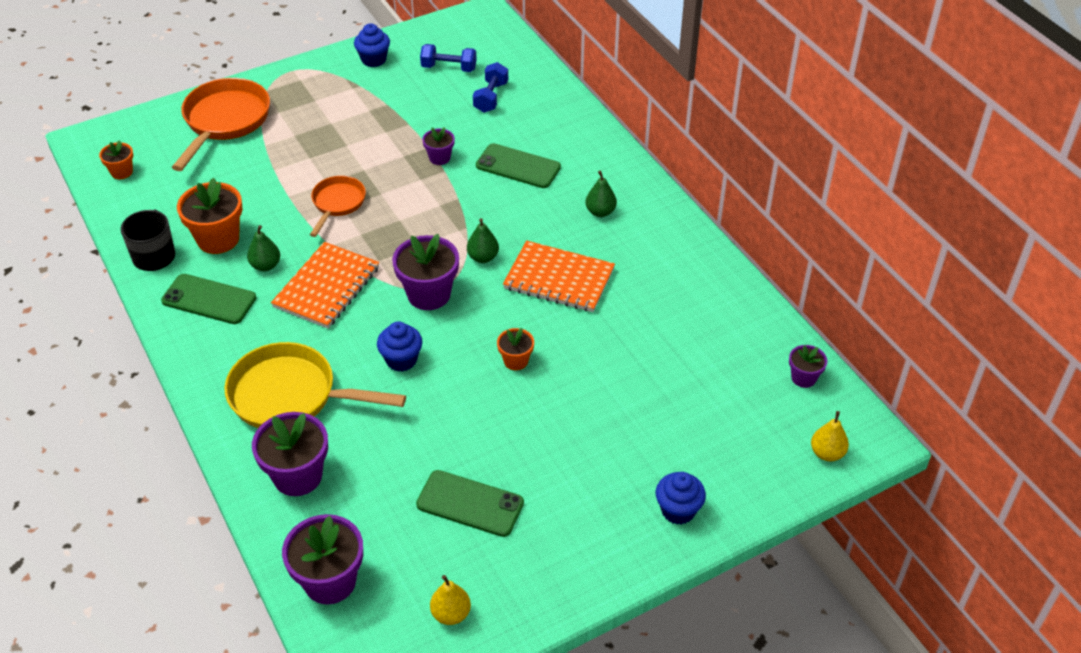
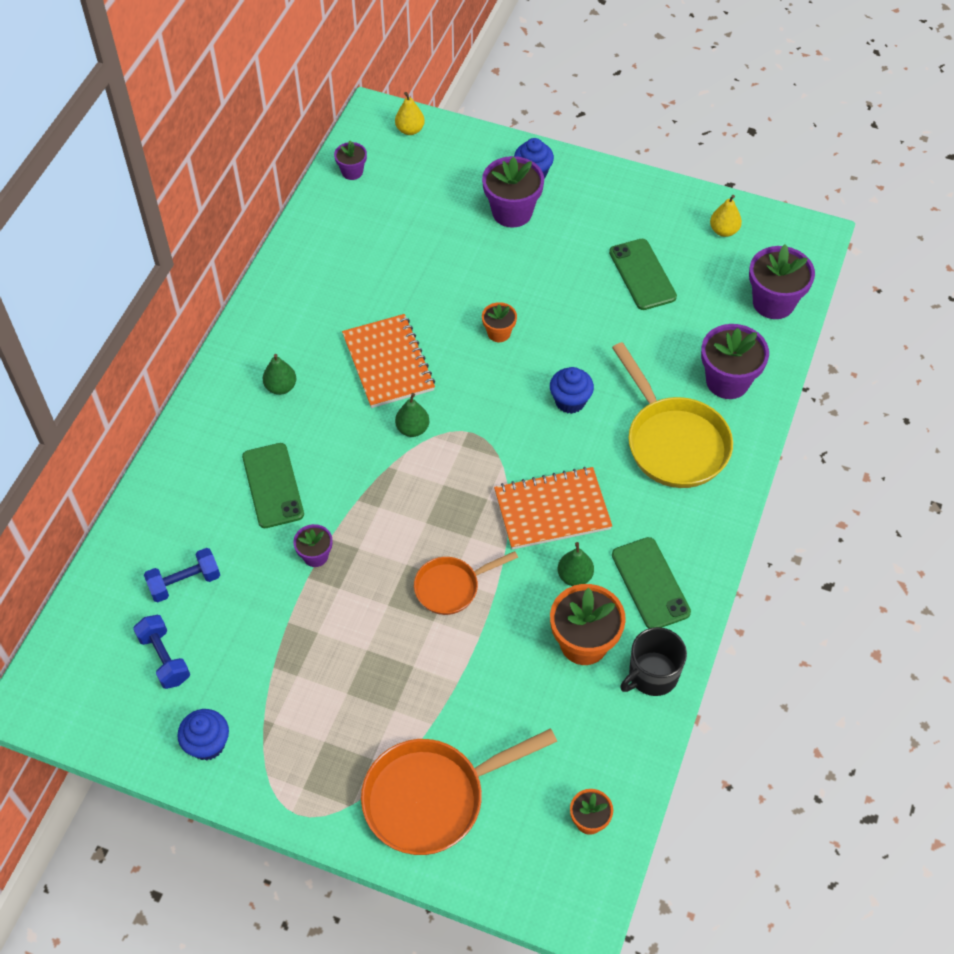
camera: 130 degrees left, 10 degrees up
(429, 294) = (489, 434): purple flower pot -> purple flower pot (512, 212)

